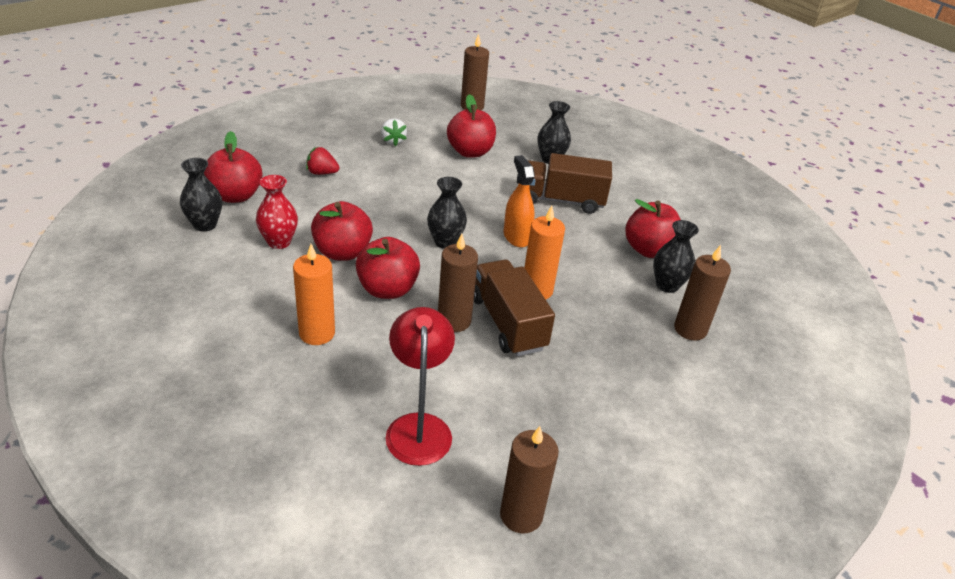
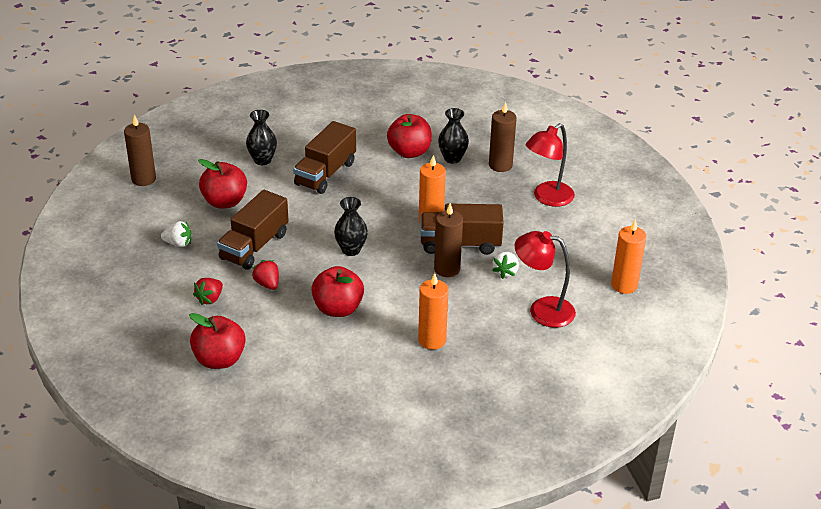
camera: 65 degrees left, 0 degrees up
(205, 225) = (257, 384): black vase -> none
(279, 242) = (306, 342): red vase -> none
(360, 200) = (267, 284): none -> red strawberry
(387, 289) = (396, 294): red apple -> none
(414, 181) = (254, 246): none -> brown truck
(477, 375) = (505, 272): none -> white strawberry
(516, 237) = (363, 211): orange spray bottle -> none
(521, 515) = (624, 285): brown candle -> orange candle
(659, 388) = (547, 198): none -> red lamp

